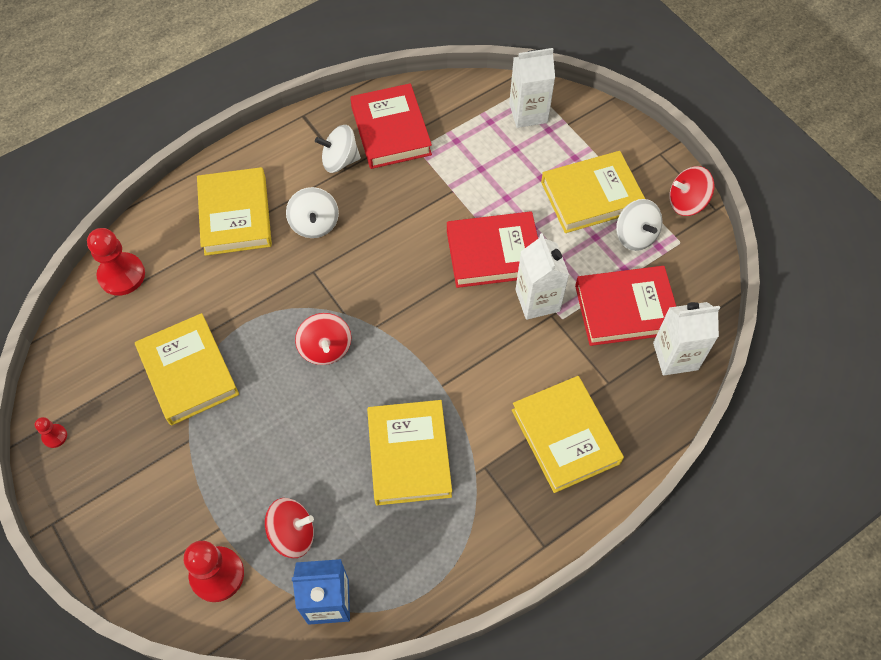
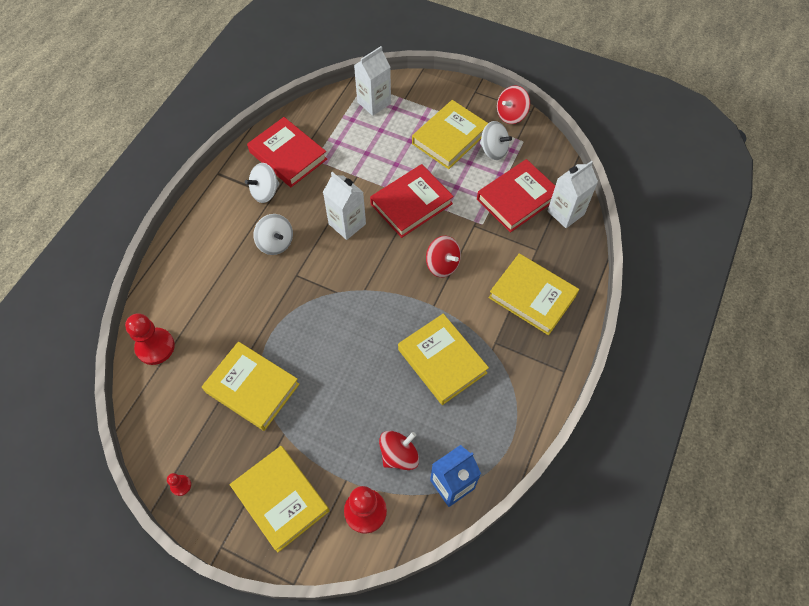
camera: 30 degrees left, 0 degrees up
(235, 215) = (214, 264): yellow book -> yellow book (281, 499)
(325, 348) = (339, 321): red spinning top -> red spinning top (442, 264)
(537, 300) = (459, 220): white carton -> white carton (347, 224)

